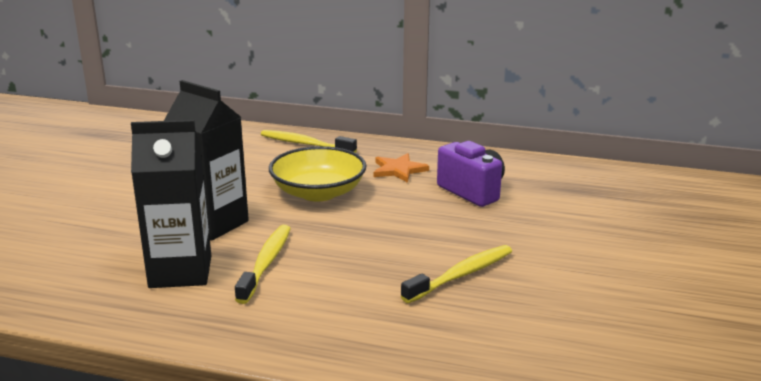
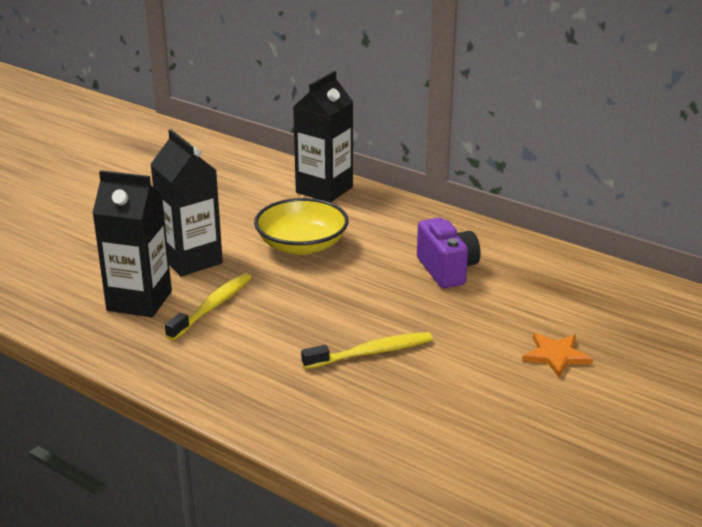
camera: 20 degrees right, 5 degrees up
(305, 144) = (324, 190): yellow toothbrush -> black carton
(398, 170) = (393, 234): orange star -> orange star (556, 356)

